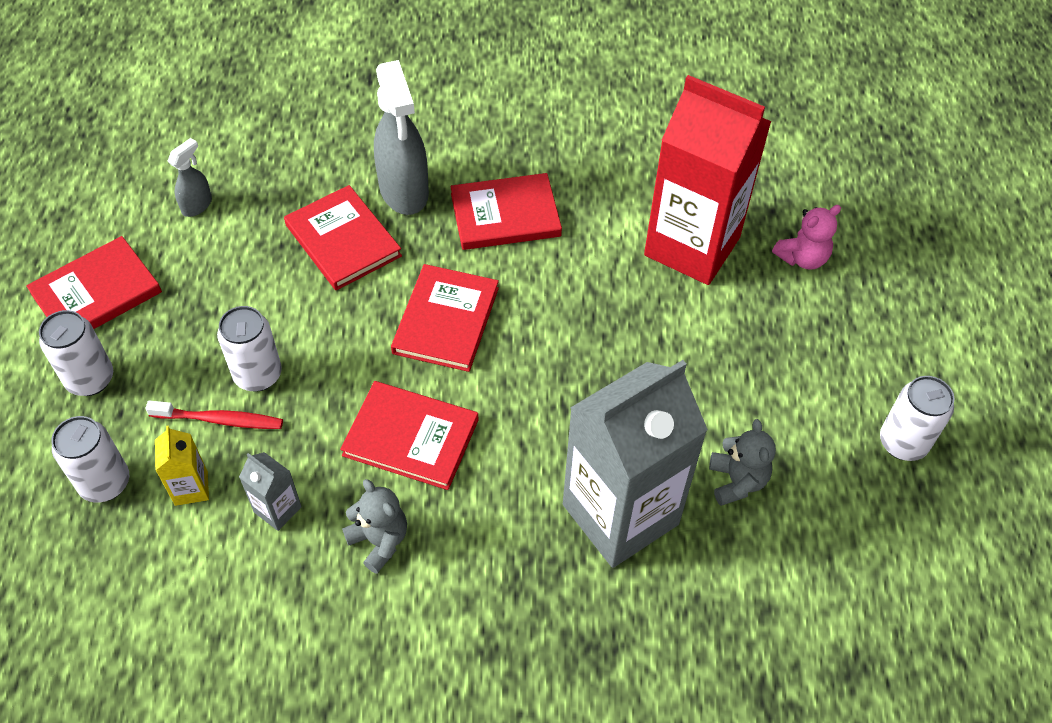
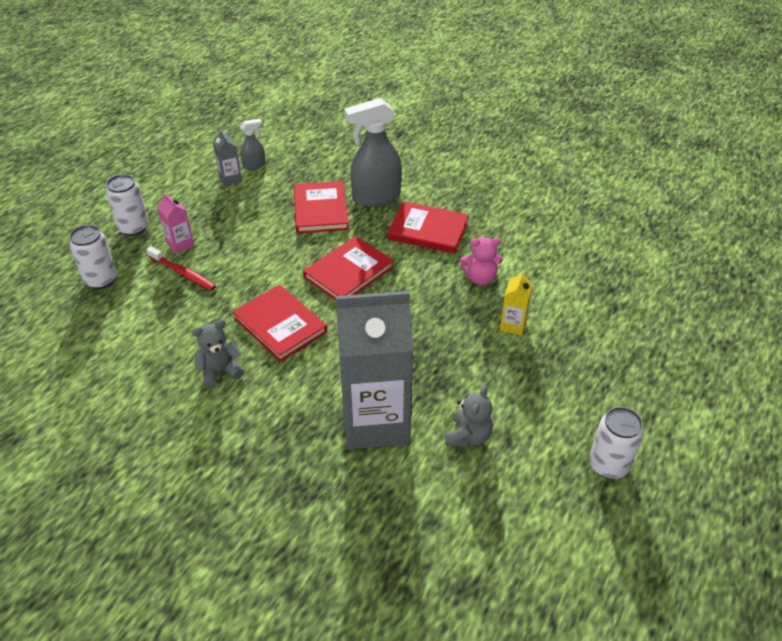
camera: 30 degrees right, 10 degrees down
(96, 293) = (169, 188): red book -> none
(182, 377) = (180, 244): none -> pink carton
(191, 488) = (141, 300): yellow carton -> yellow carton (513, 325)
(258, 375) = (221, 259): white can -> none
(277, 509) = (177, 330): grey carton -> grey carton (230, 179)
(379, 541) = (220, 371): grey teddy bear -> grey teddy bear turned 105 degrees counterclockwise
(404, 191) = (375, 197): grey spray bottle -> grey spray bottle turned 60 degrees clockwise
(692, 246) = (538, 290): red carton -> none
(802, 258) = (613, 325): pink teddy bear -> pink teddy bear (480, 278)

